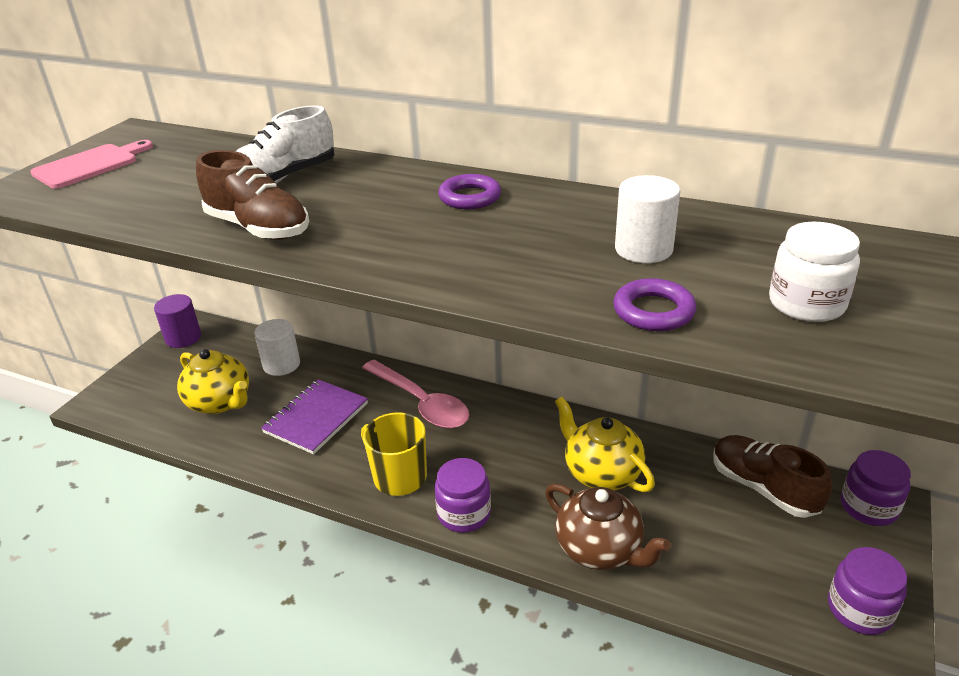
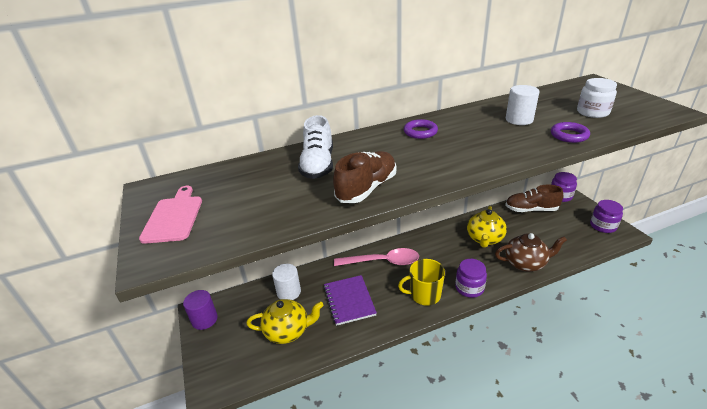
camera: 45 degrees left, 0 degrees up
(258, 228) = (367, 188): brown shoe -> brown shoe turned 45 degrees counterclockwise
(601, 473) = (484, 239): yellow teapot -> yellow teapot turned 75 degrees counterclockwise

